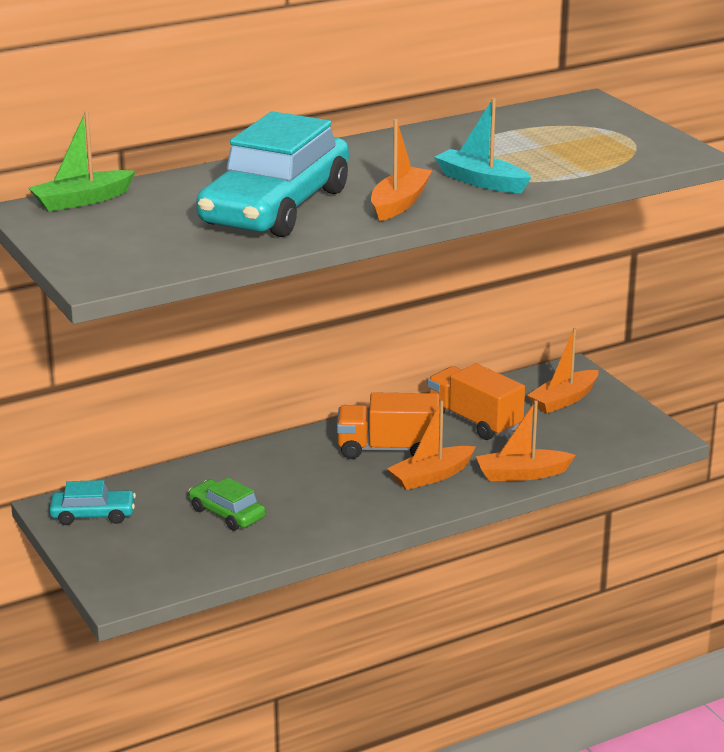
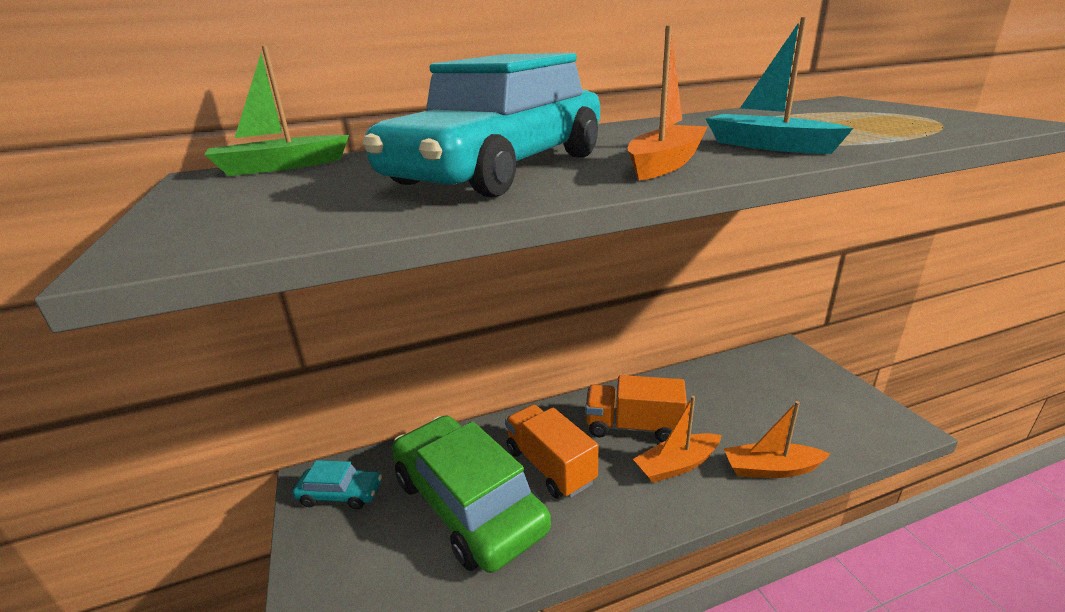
camera: 10 degrees right, 0 degrees up
(227, 513) = (468, 503): green car -> green car, size x2.22
(474, 421) = (711, 398): orange truck -> orange truck (550, 466)
(563, 400) = (789, 379): orange boat -> none

